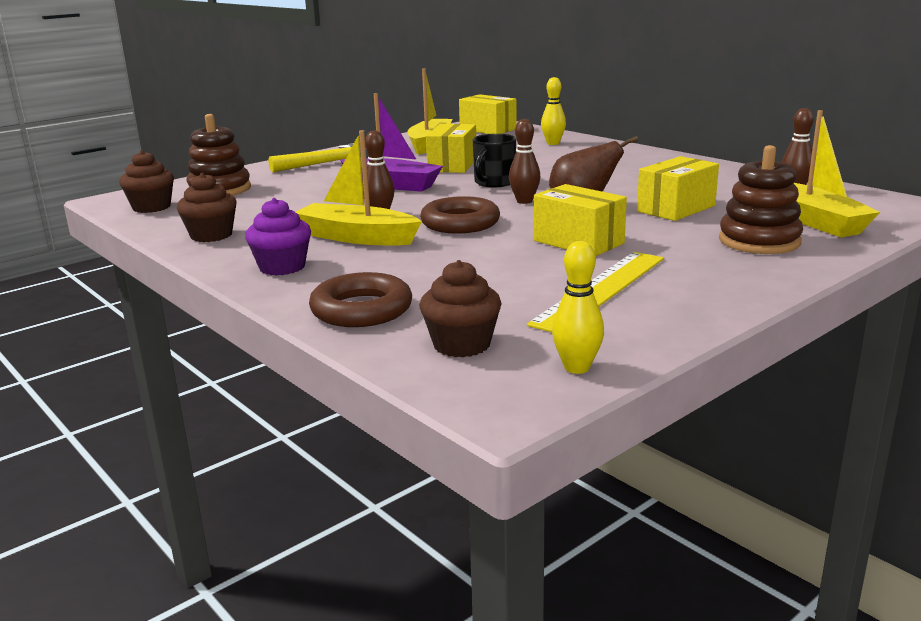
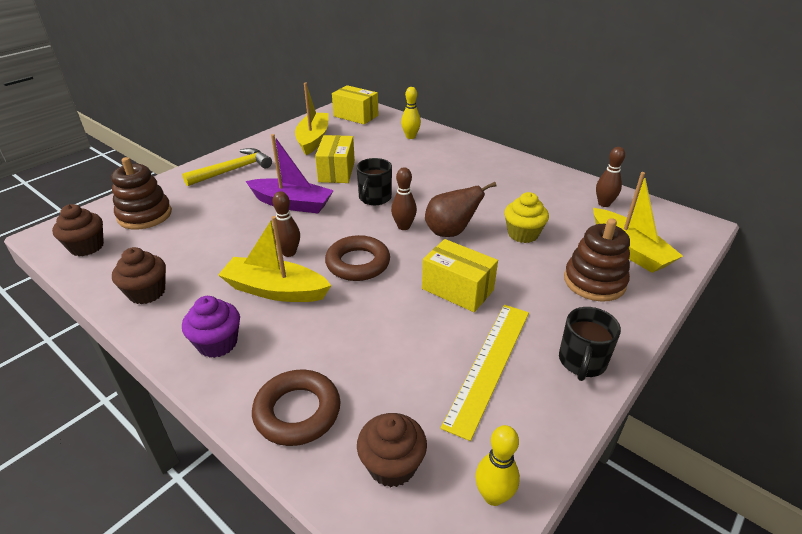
camera: 10 degrees left, 15 degrees up
(676, 208) = (523, 234): yellow box -> yellow cupcake
(721, 292) = (582, 362): none -> black mug

